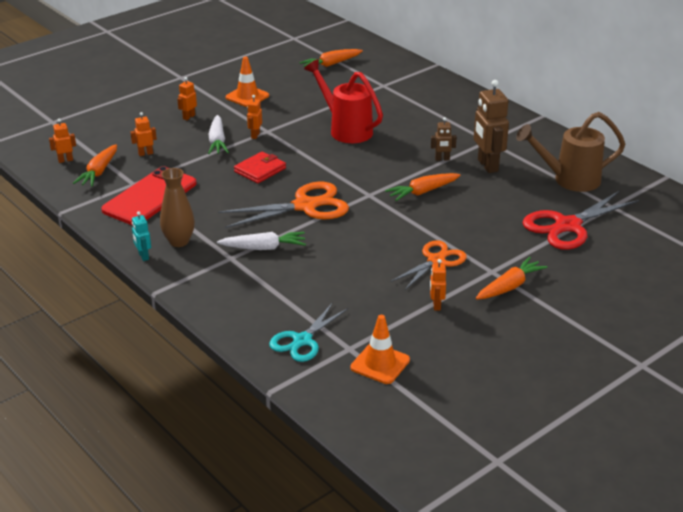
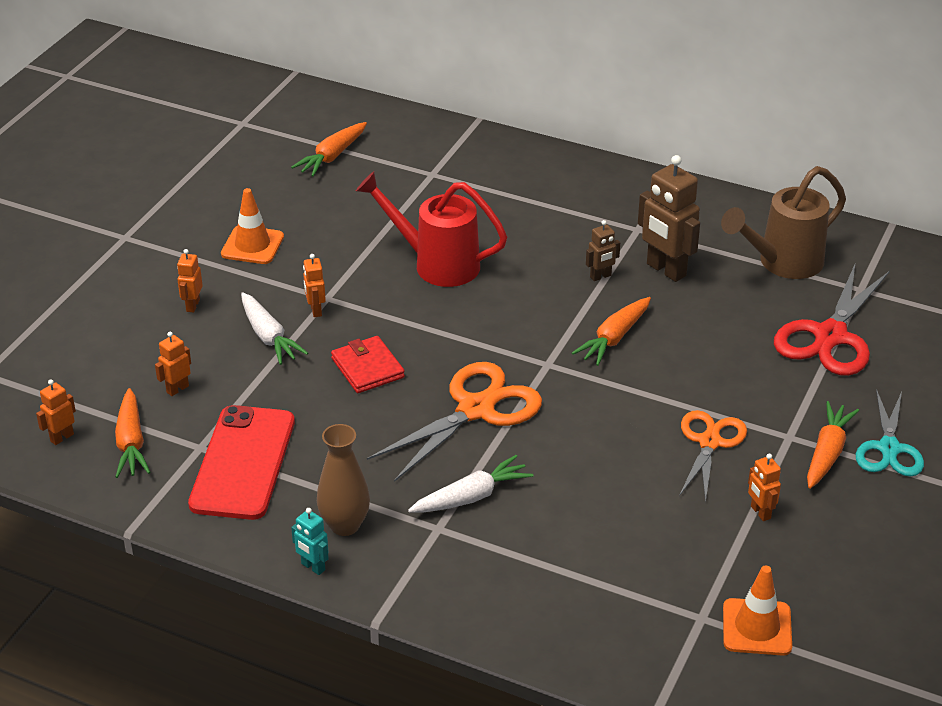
camera: 25 degrees left, 5 degrees up
(260, 170) = (367, 368): red wallet -> red wallet turned 45 degrees counterclockwise
(302, 340) = (634, 627): turquoise scissors -> turquoise scissors (889, 448)

